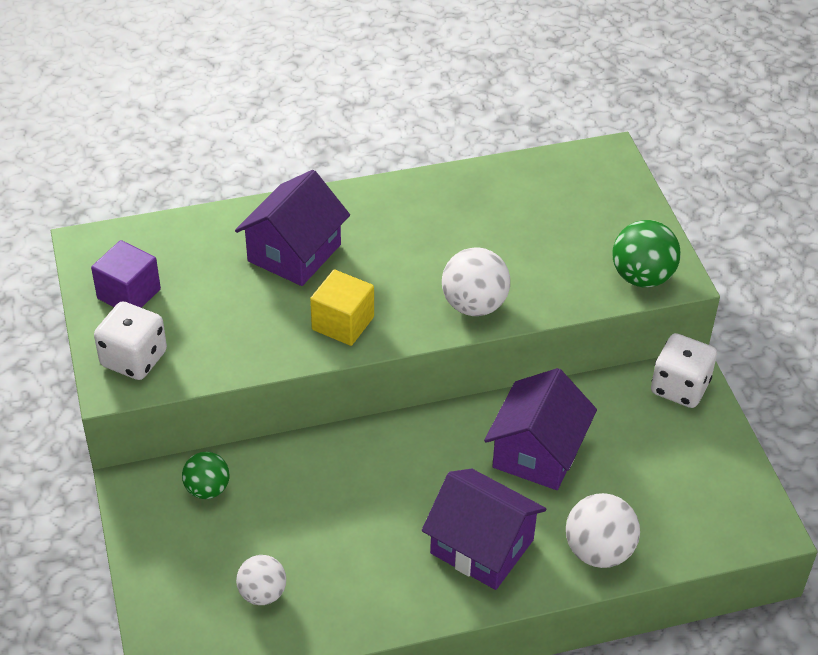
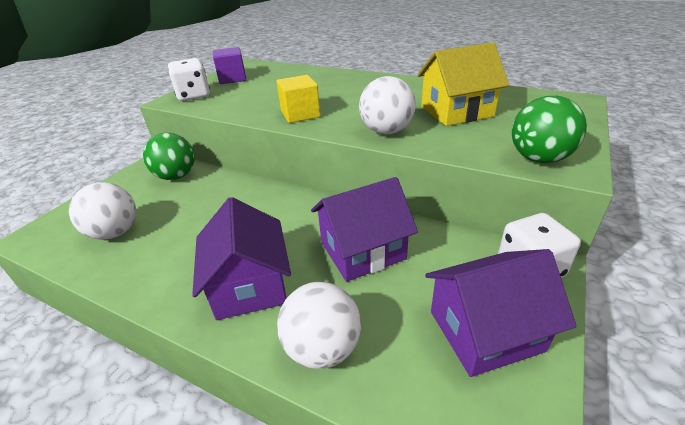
camera: 45 degrees right, 10 degrees down
(207, 489) = (176, 176): green ball -> green ball, size x1.51
(262, 593) = (115, 232): white ball -> white ball, size x1.51
(294, 253) = (322, 86): purple house -> purple house (485, 330)
(510, 234) = (456, 111): none -> yellow house

